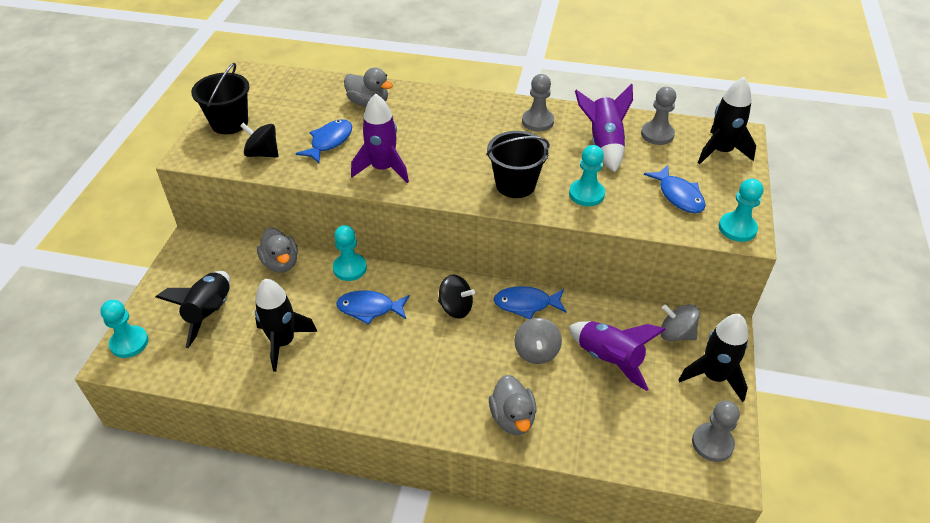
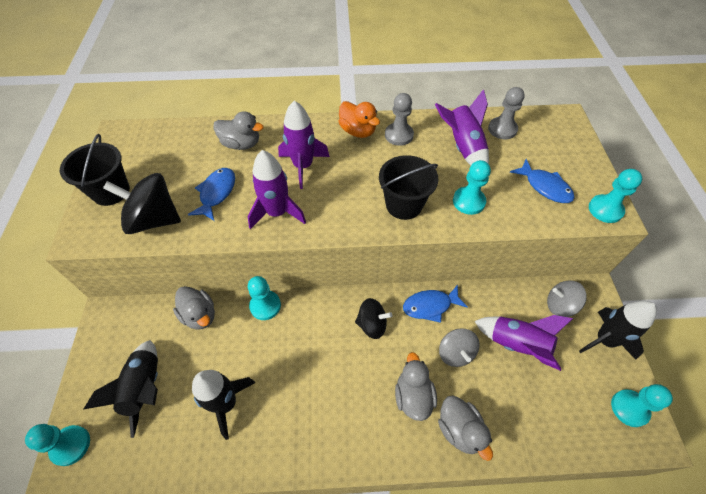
camera: 15 degrees left, 10 degrees up
(262, 153) = (154, 220): black spinning top -> black spinning top, size x1.57
(369, 308) = (296, 345): blue fish -> none
(424, 133) = (303, 166): none -> purple rocket
(475, 378) = (413, 396): none -> grey duck
(494, 111) = (358, 131): none -> orange duck
(712, 443) = (629, 408): grey pawn -> turquoise pawn
(721, 151) = (559, 136): black rocket -> none

